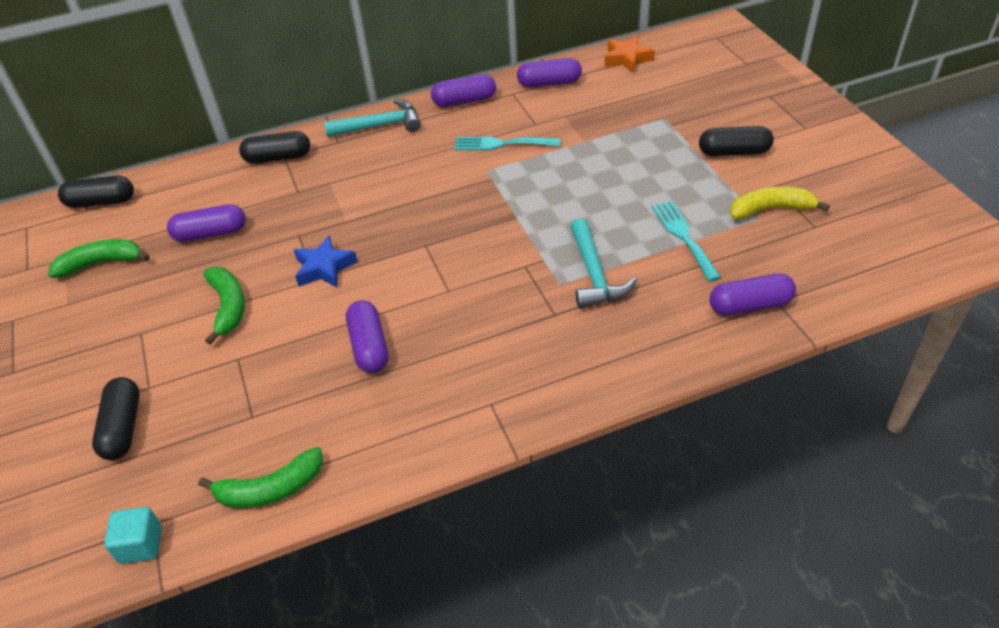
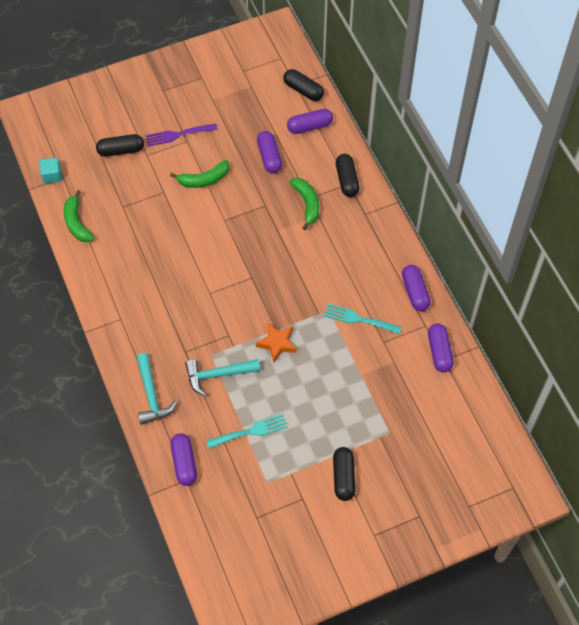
camera: 85 degrees right, 15 degrees up
(101, 202) = (303, 90): black capsule -> black capsule turned 45 degrees counterclockwise
(101, 263) = (245, 106): green banana -> green banana (307, 204)
(122, 345) = (178, 135): none -> purple fork
(324, 268) = (234, 224): blue star -> none
(369, 346) = (167, 255): purple capsule -> purple capsule (309, 126)
(380, 125) = (383, 239): turquoise hammer -> turquoise hammer (151, 395)
(501, 144) = (358, 319): turquoise fork -> turquoise fork turned 75 degrees counterclockwise
(627, 59) = (476, 412): orange star -> orange star (277, 343)
(770, 209) = (276, 491): yellow banana -> none

